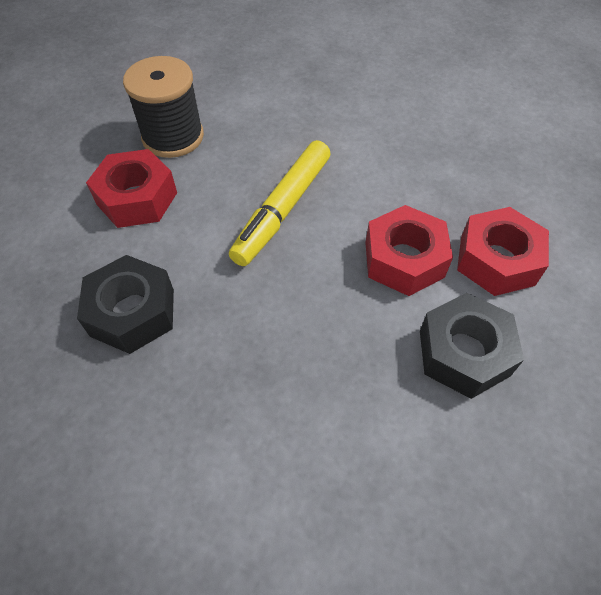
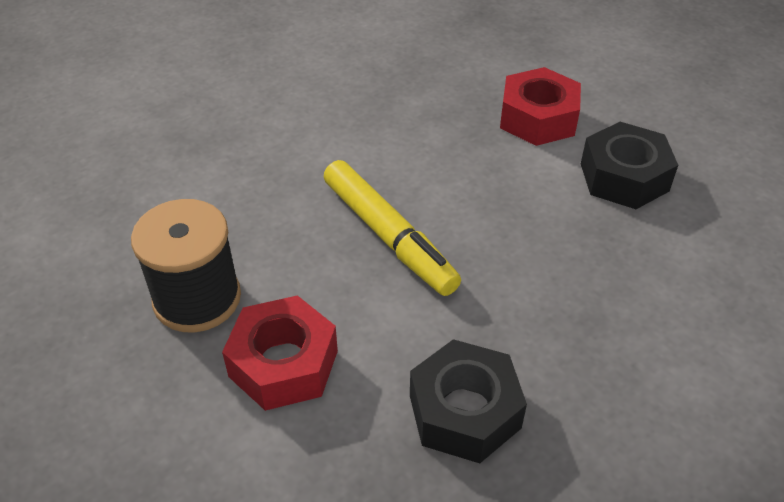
camera: 65 degrees left, 10 degrees down
(404, 259) = (506, 173): red nut -> none

